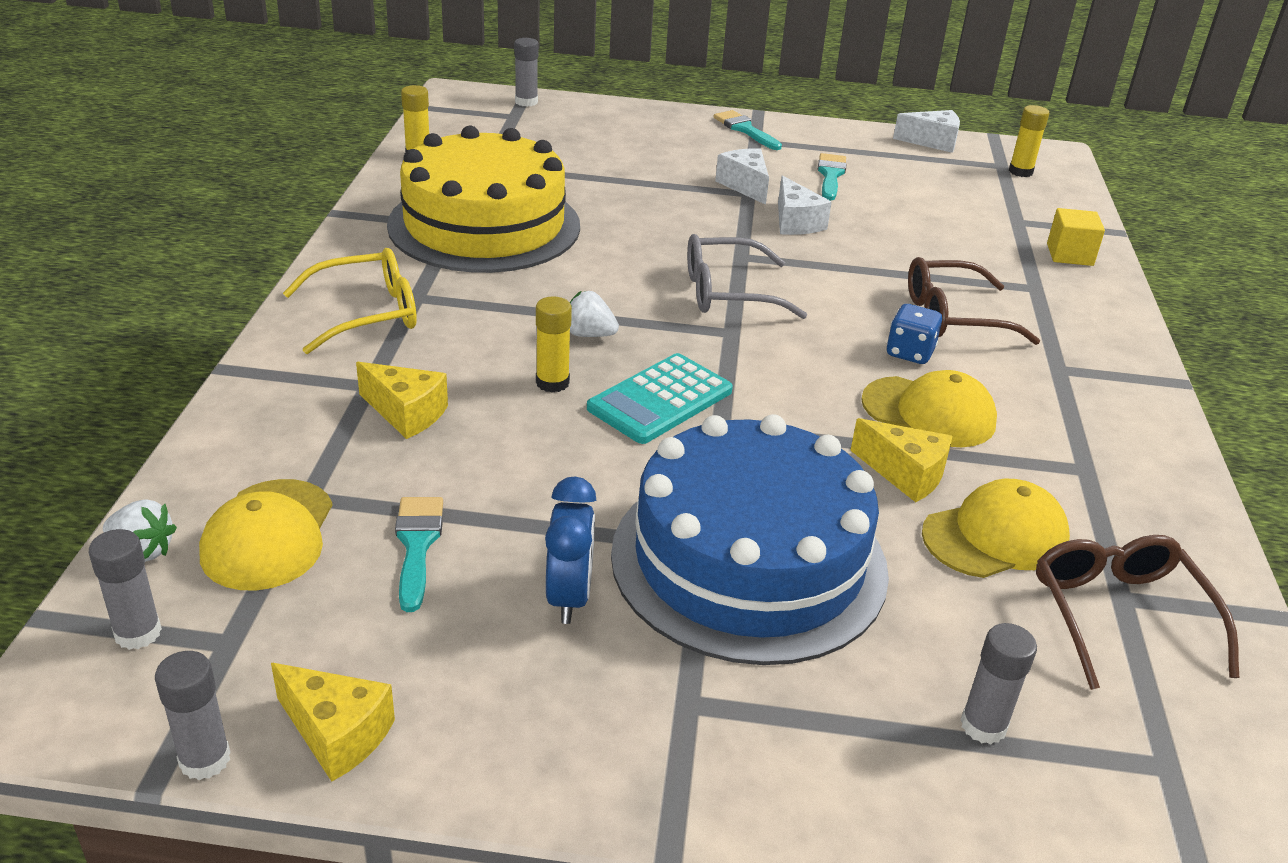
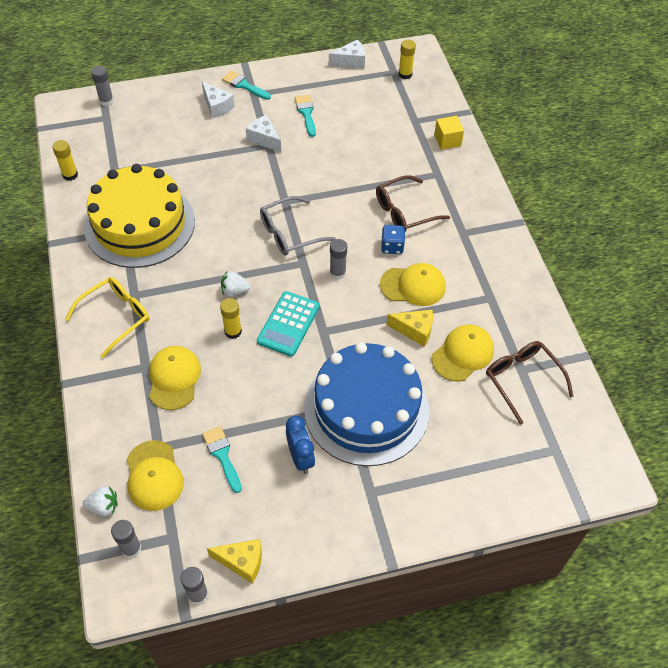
camera: 20 degrees left, 20 degrees up
(406, 413) = (174, 378): yellow cheese -> yellow cap
(795, 222) = (302, 162): white cheese -> white cheese (217, 106)
(983, 726) = (484, 457): grey glue stick -> grey glue stick (337, 273)

